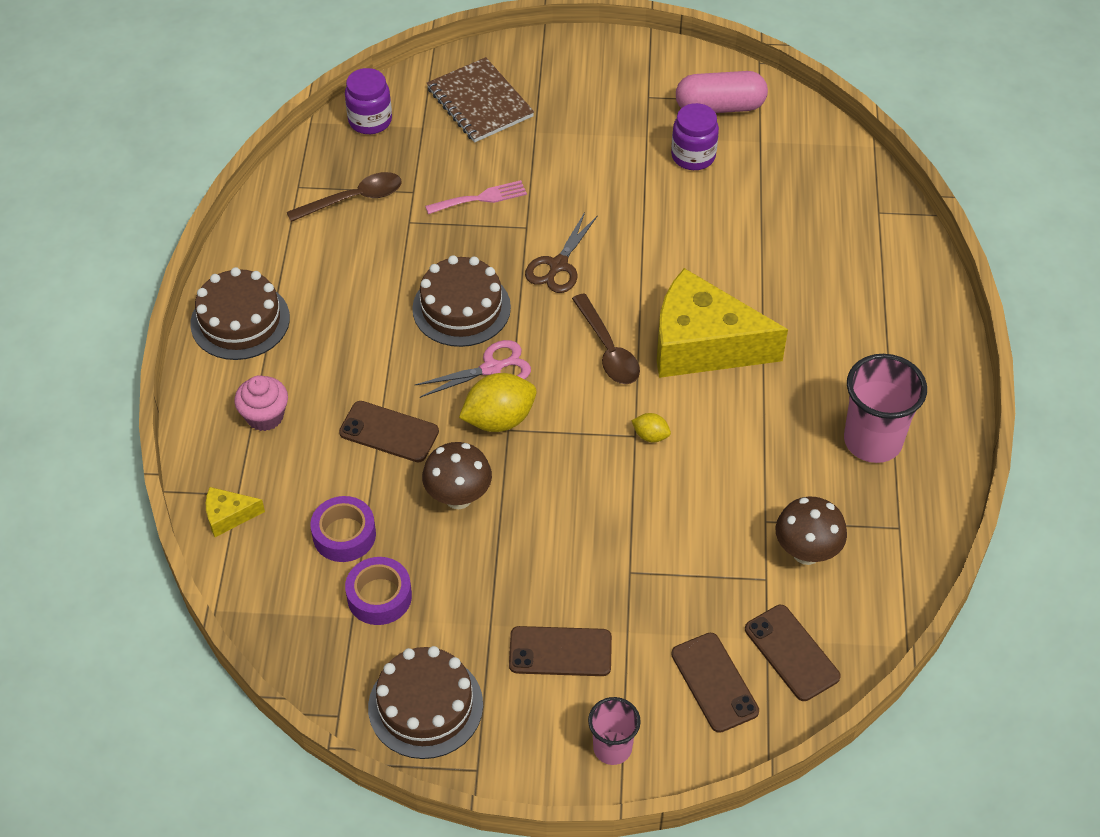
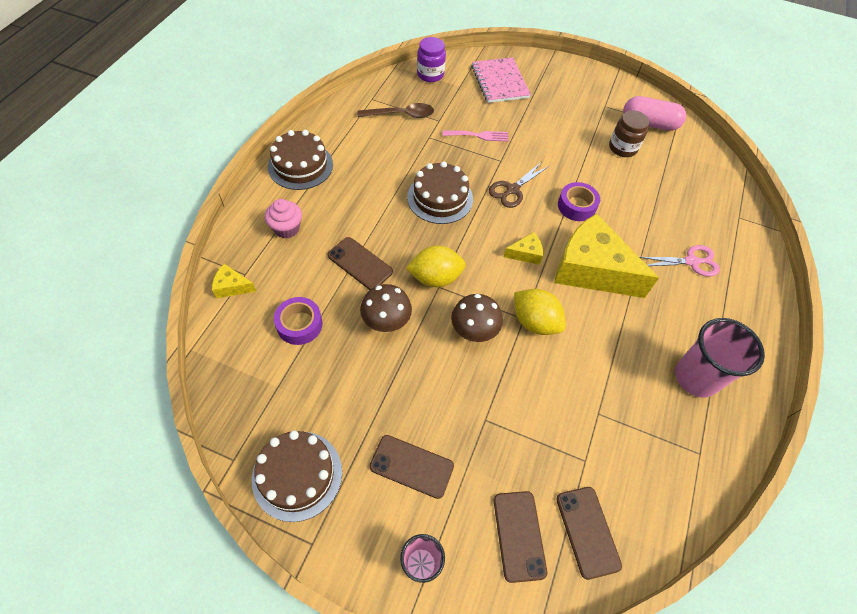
camera: 15 degrees right, 5 degrees up
(379, 596) = (302, 377): purple tape -> purple tape (576, 206)
(480, 102) = (500, 82): brown notebook -> pink notebook
(492, 369) = (444, 242): pink scissors -> pink scissors (691, 262)
(608, 350) = (526, 254): brown spoon -> yellow cheese
(650, 436) = (534, 322): yellow lemon -> yellow lemon, size x2.01
(693, 156) = (623, 148): purple jar -> brown jar
(806, 552) = (622, 449): brown mushroom -> brown mushroom (473, 332)

